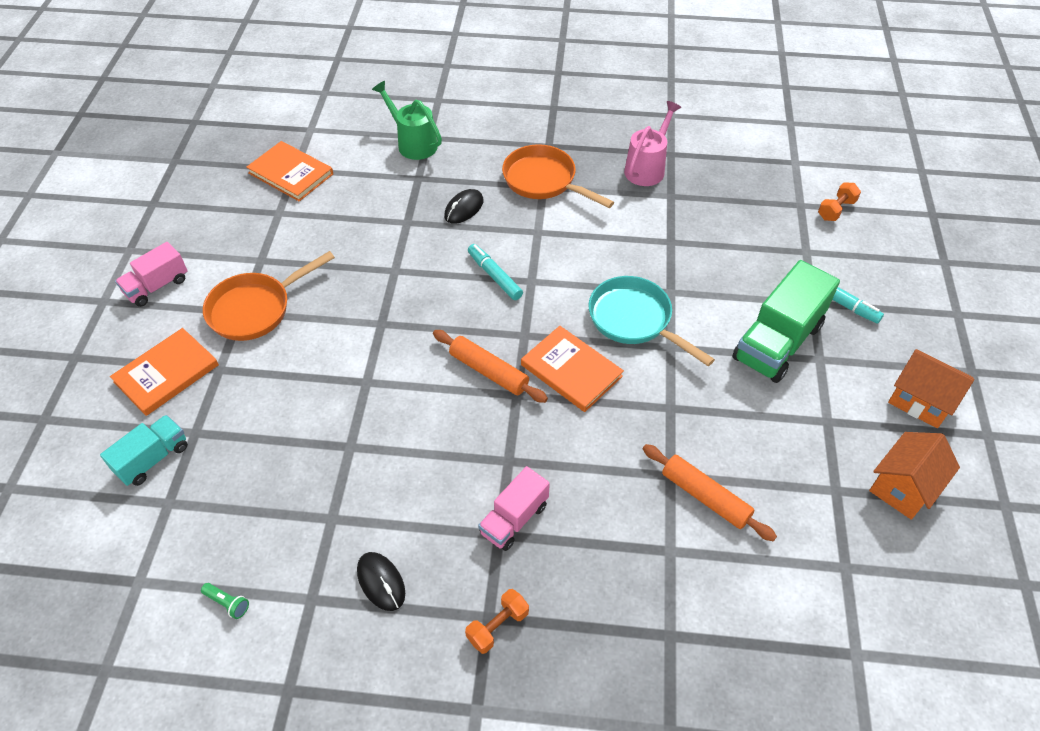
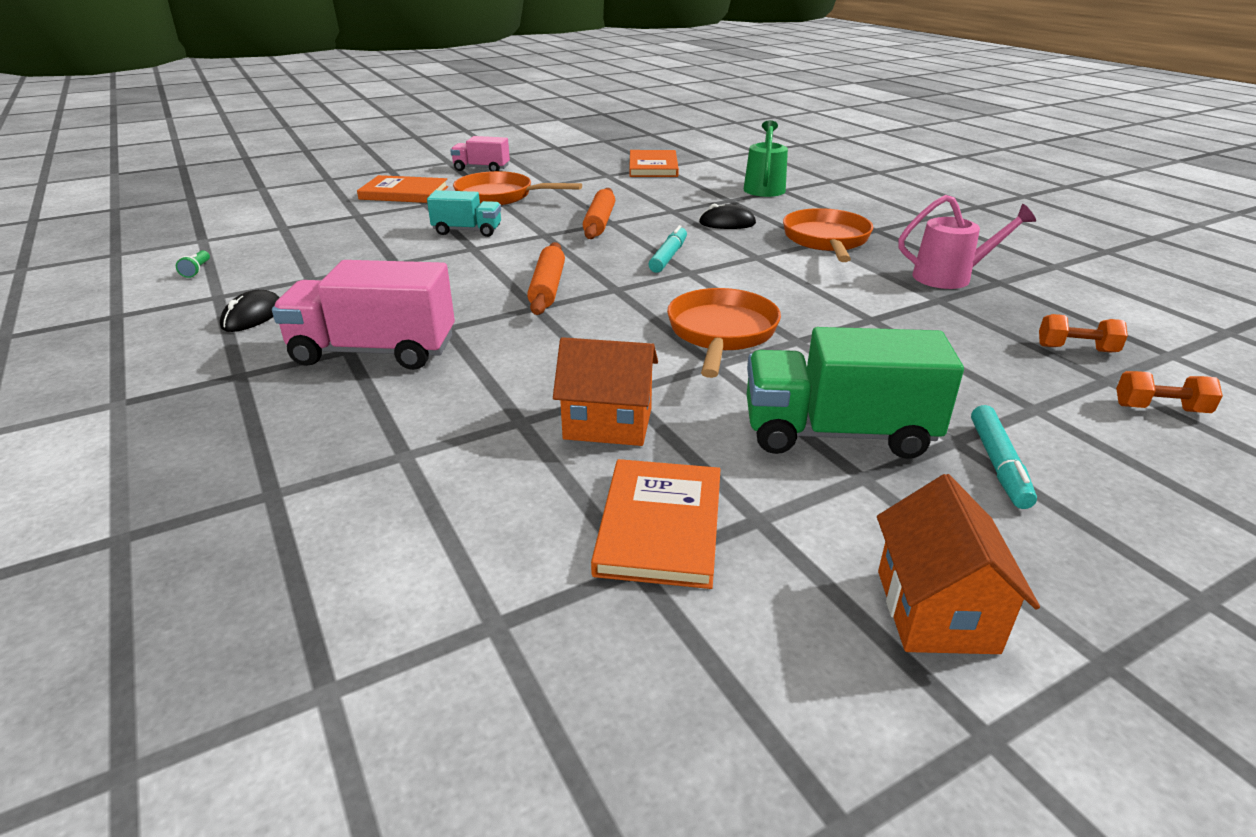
camera: 55 degrees right, 20 degrees down
(153, 459) = (320, 212): turquoise truck -> turquoise truck (467, 231)
(497, 626) = (229, 383): orange dumbbell -> orange dumbbell (1076, 349)
(514, 519) = (374, 351): pink truck -> pink truck, size x1.72
(571, 370) = (601, 322): orange book -> orange book (660, 526)
(634, 320) = (721, 334): turquoise pan -> orange pan
(705, 497) = (511, 455): orange rolling pin -> orange rolling pin (599, 222)
(903, 487) = (723, 645): orange house -> orange house (608, 423)

